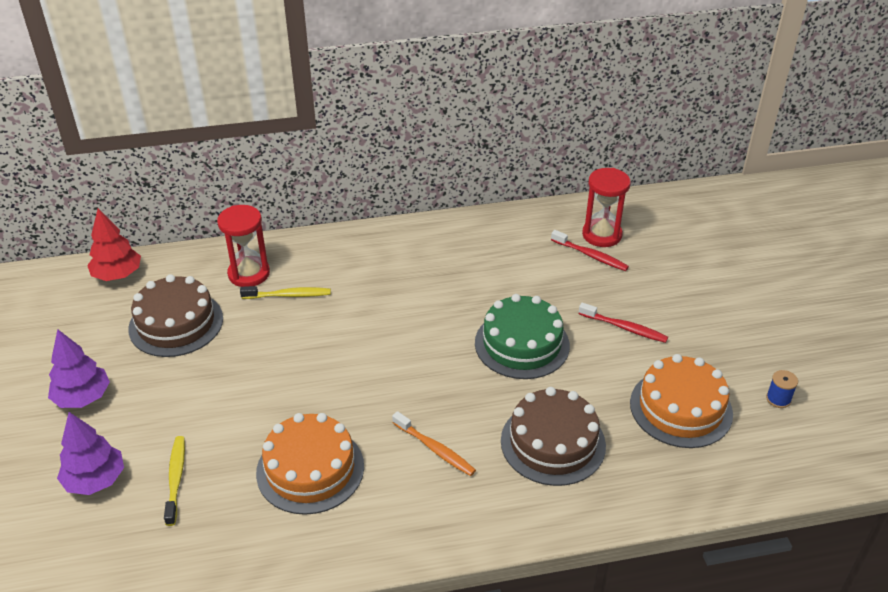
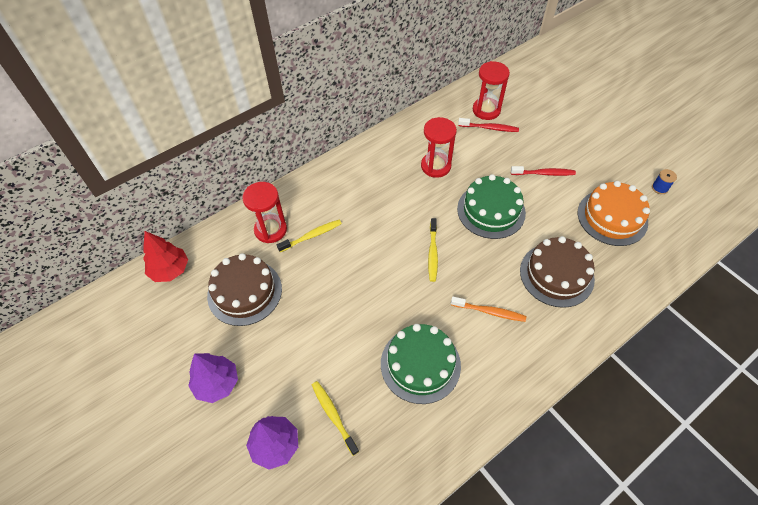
camera: 25 degrees left, 15 degrees up
(310, 469) = (420, 364): orange cake -> green cake
(414, 362) = (432, 253): none -> yellow toothbrush
(489, 274) = (436, 166): none -> red hourglass

